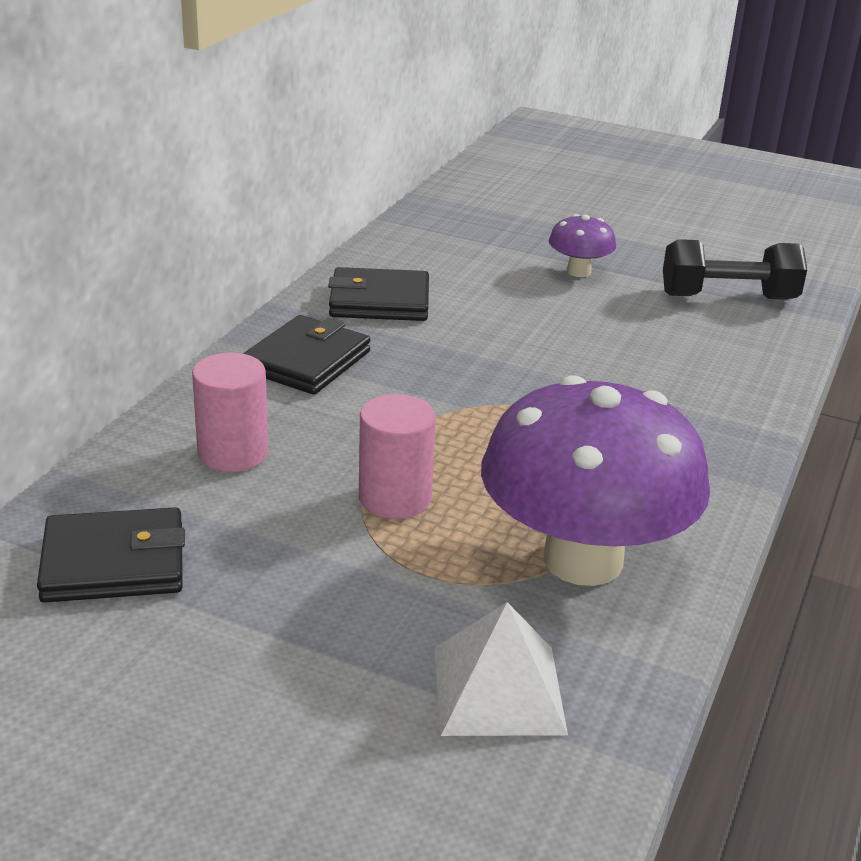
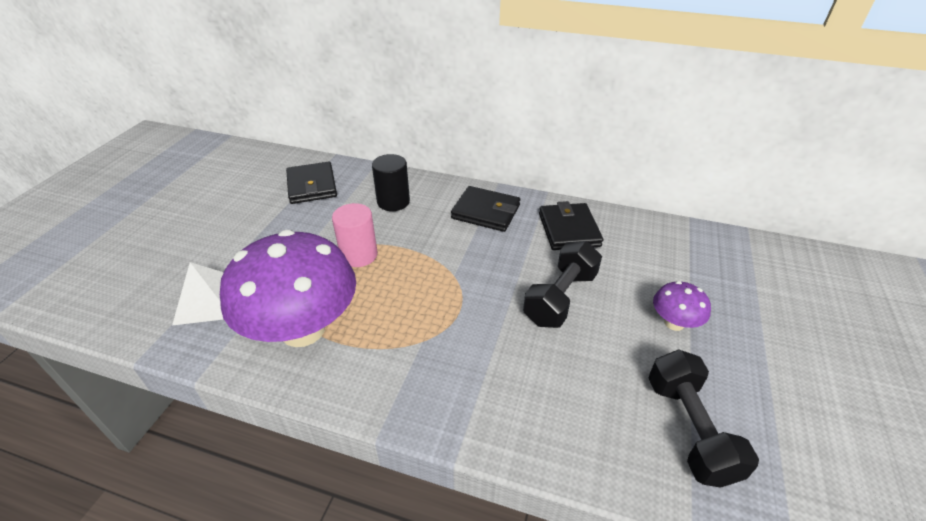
camera: 85 degrees right, 10 degrees up
(233, 453) = (393, 202): pink cylinder -> black cylinder
(529, 332) = (560, 298): none -> black dumbbell

